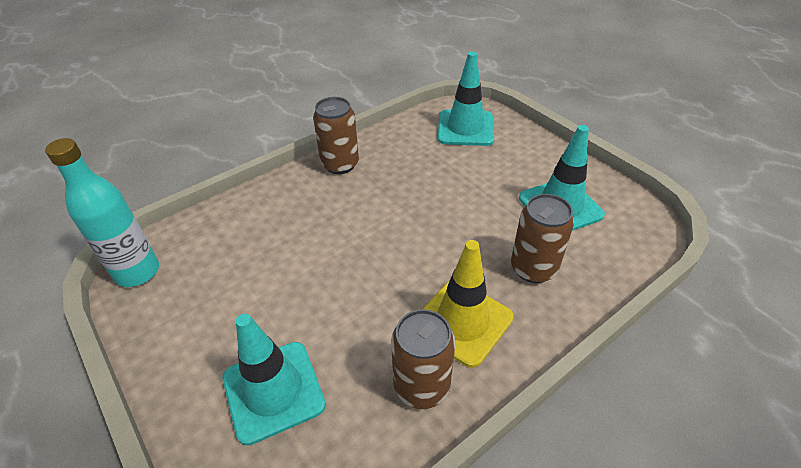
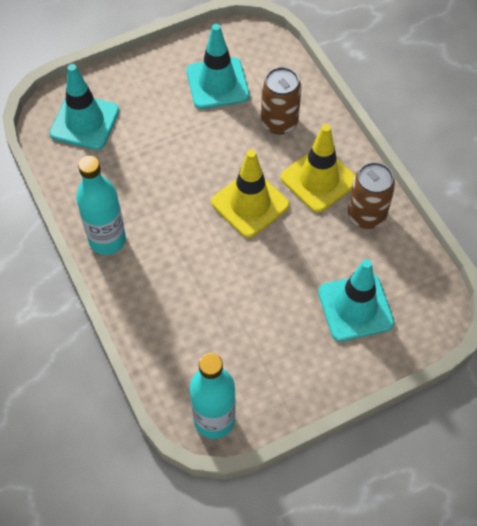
camera: 80 degrees left, 15 degrees up
(340, 164) = (107, 240): brown can -> turquoise bottle
(407, 259) = (250, 204): none -> yellow traffic cone

